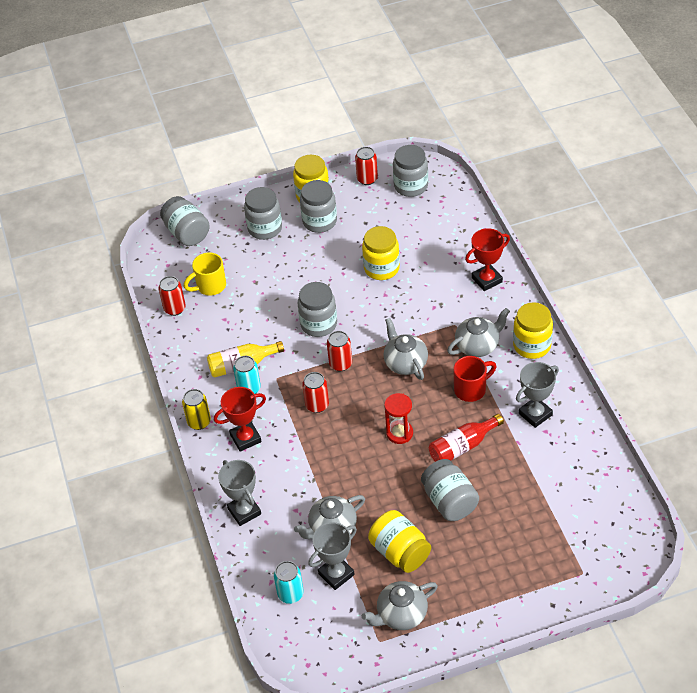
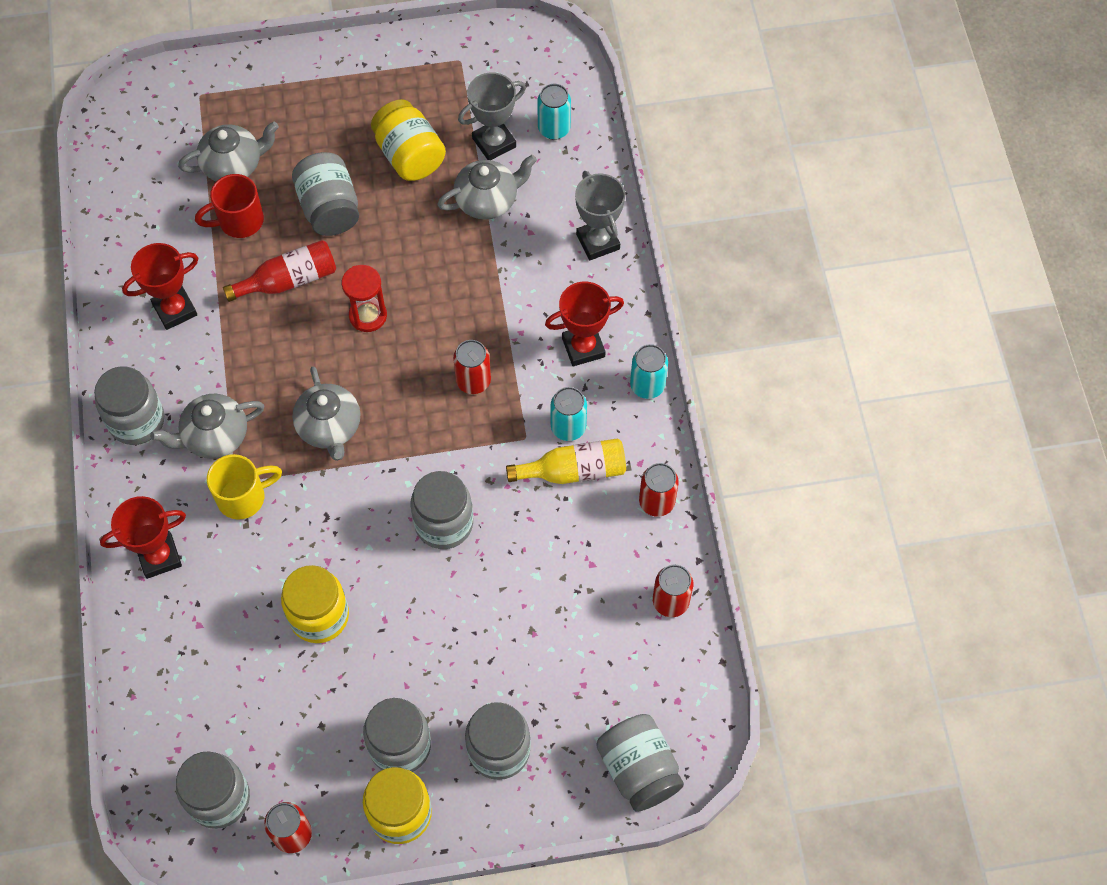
camera: 175 degrees left, 15 degrees up
(199, 422) = (647, 385): yellow can -> turquoise can
(210, 286) = (608, 637): yellow mug -> yellow mug (243, 497)
(340, 364) = (425, 444): red can -> red can (656, 502)
(401, 614) = (427, 84): grey teapot -> grey teapot (233, 165)
(471, 389) = (249, 365): red mug -> red mug (239, 221)
(532, 345) = (136, 421): yellow jar -> grey jar
(535, 414) = (175, 310): grey trophy -> red trophy

